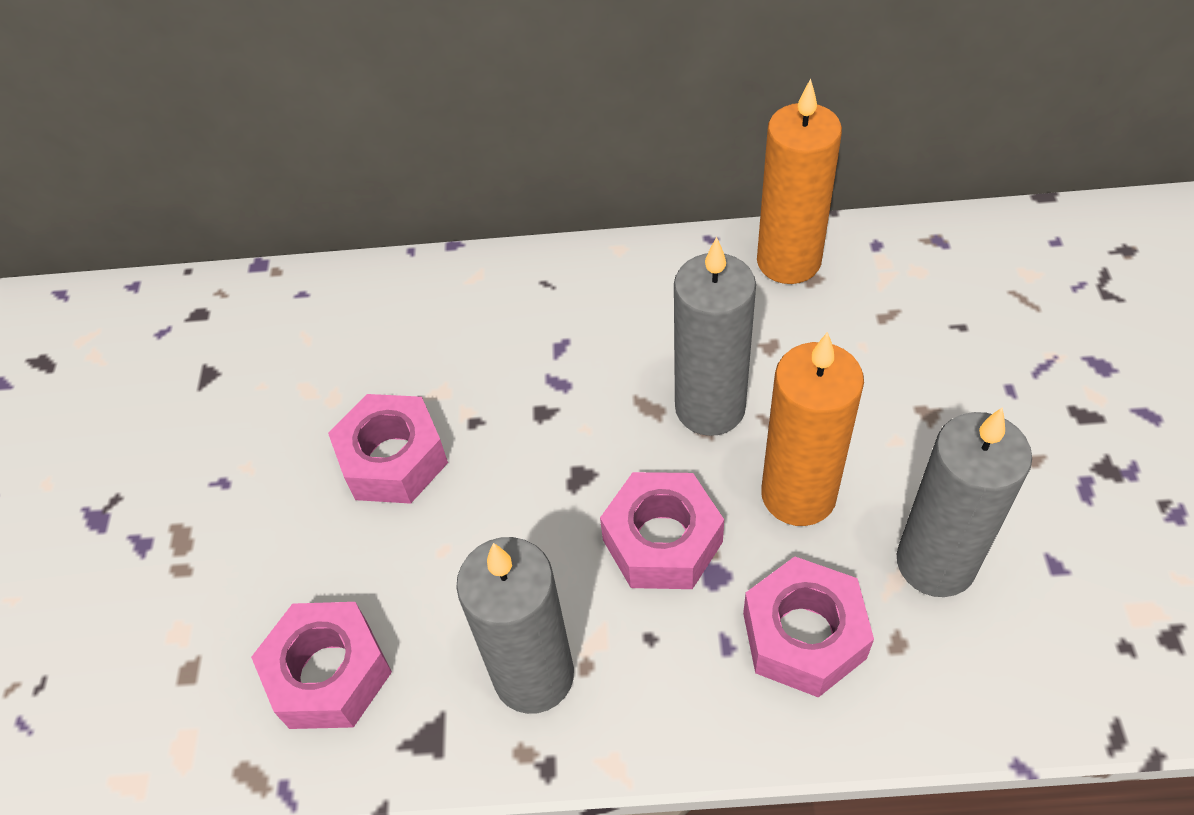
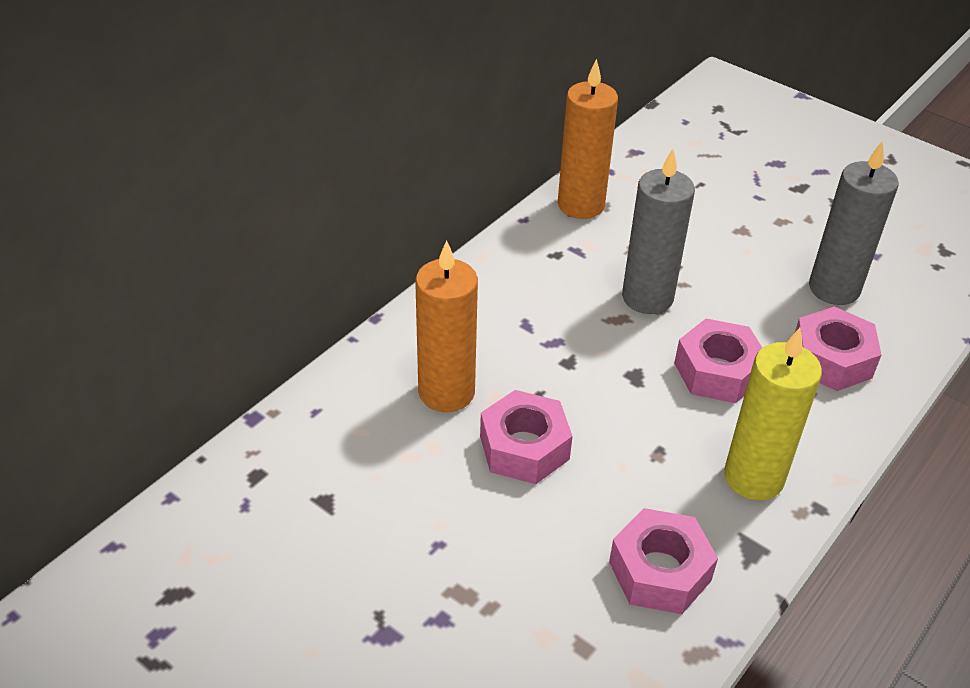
camera: 55 degrees left, 10 degrees down
(533, 675) = (753, 477): grey candle -> yellow candle
(798, 495) = (743, 305): orange candle -> orange candle (446, 392)

